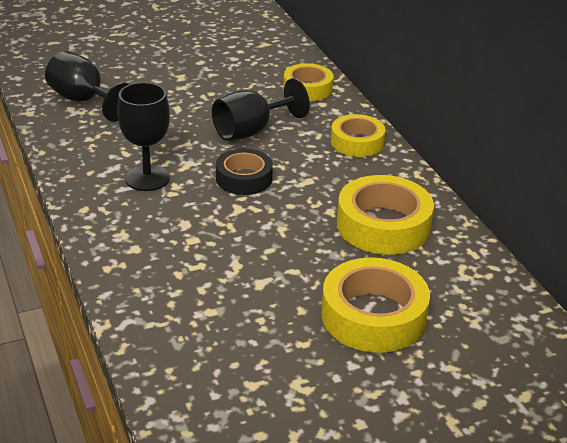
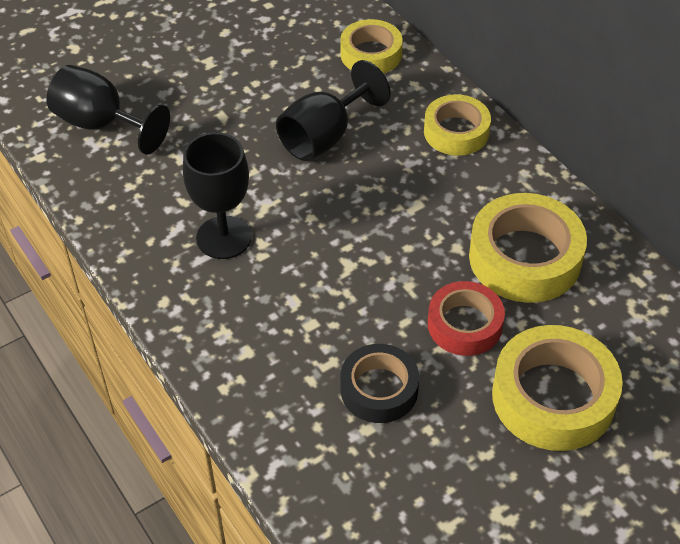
camera: 10 degrees left, 15 degrees up
(244, 178) = (340, 215): black tape -> black tape (379, 389)
(317, 259) = (464, 325): none -> red tape

